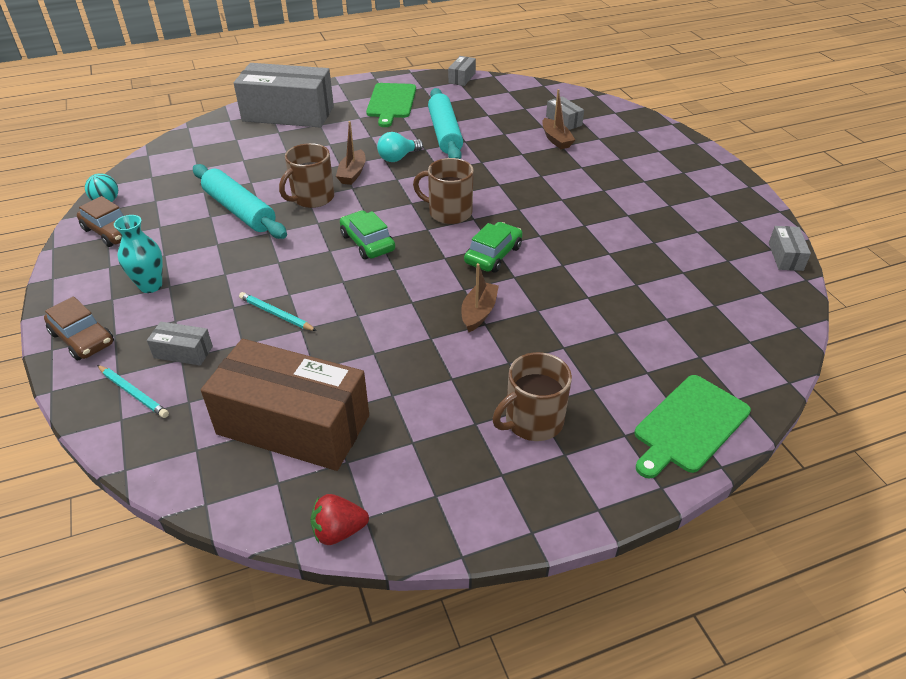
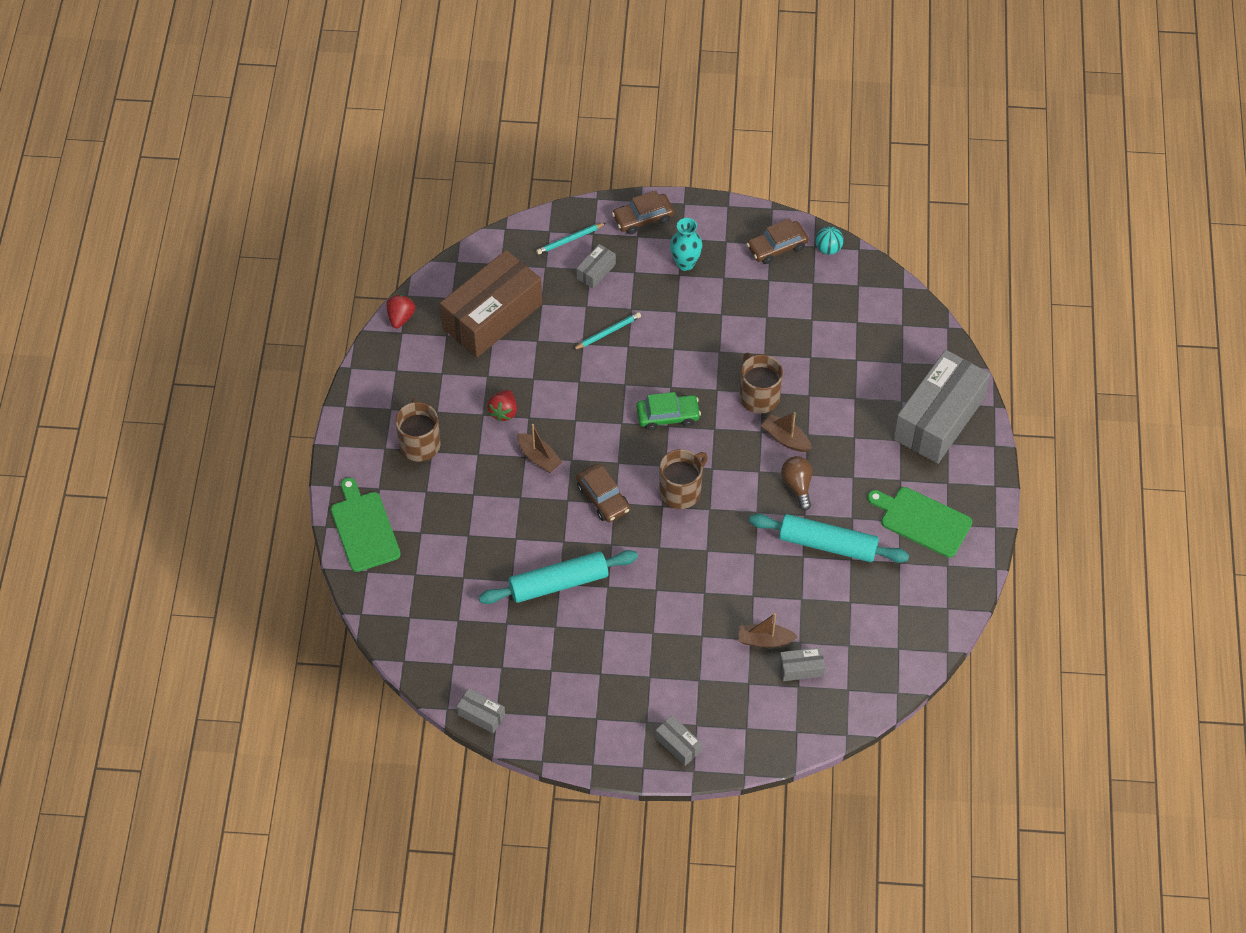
camera: 115 degrees right, 15 degrees up
(239, 211) = (764, 339): turquoise rolling pin -> turquoise rolling pin (558, 583)
(398, 158) = (797, 485): turquoise light bulb -> brown light bulb
(436, 361) = (503, 412): none -> red strawberry
(462, 78) = (955, 615): grey box -> grey box (678, 745)
(493, 255) = (603, 498): green car -> brown car

